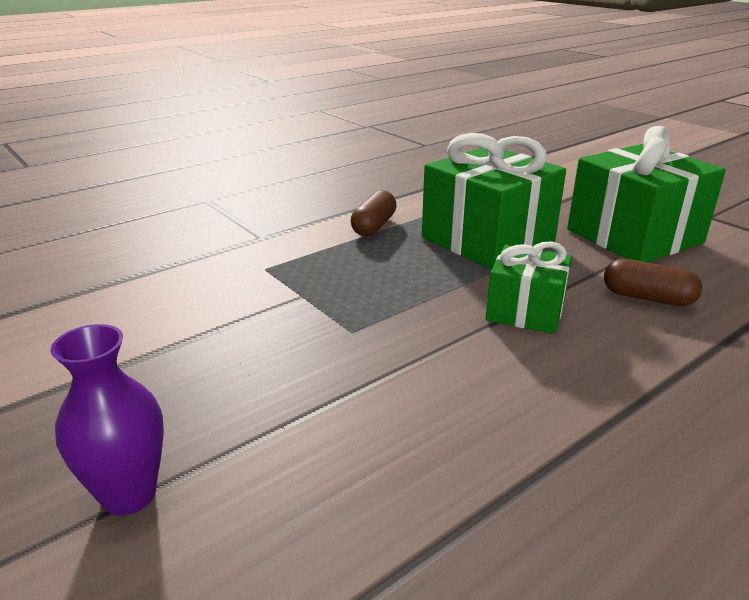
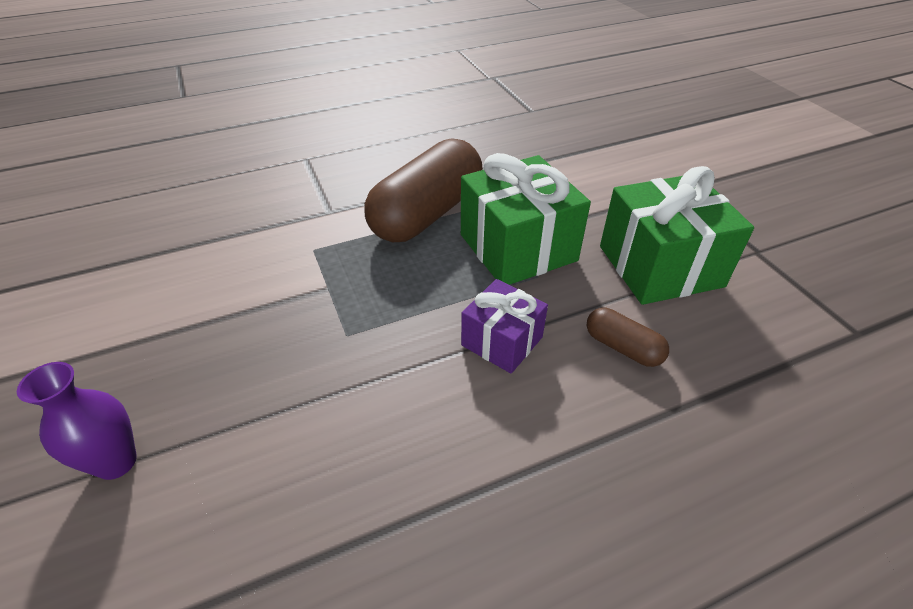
camera: 15 degrees right, 15 degrees up
(374, 226) = (427, 213): brown capsule -> brown capsule, size x2.22
(525, 311) = (502, 341): green gift -> purple gift

